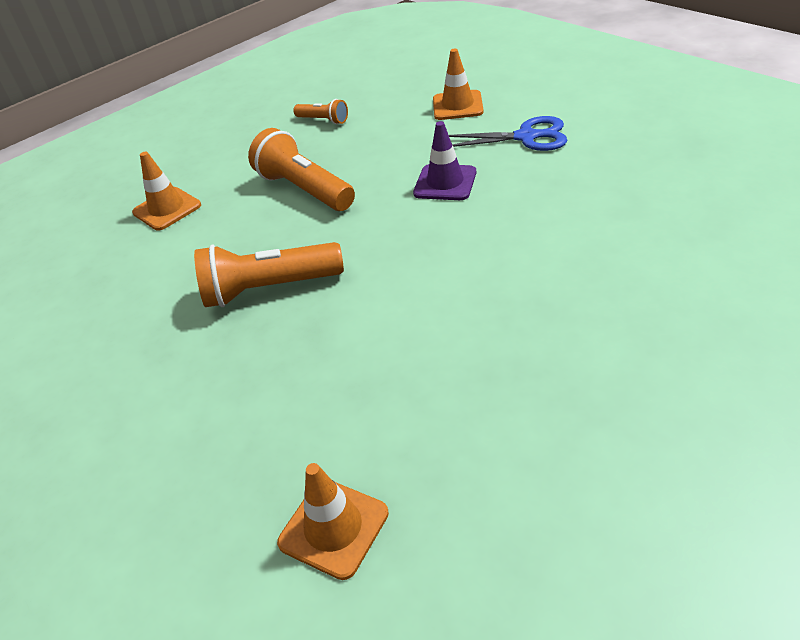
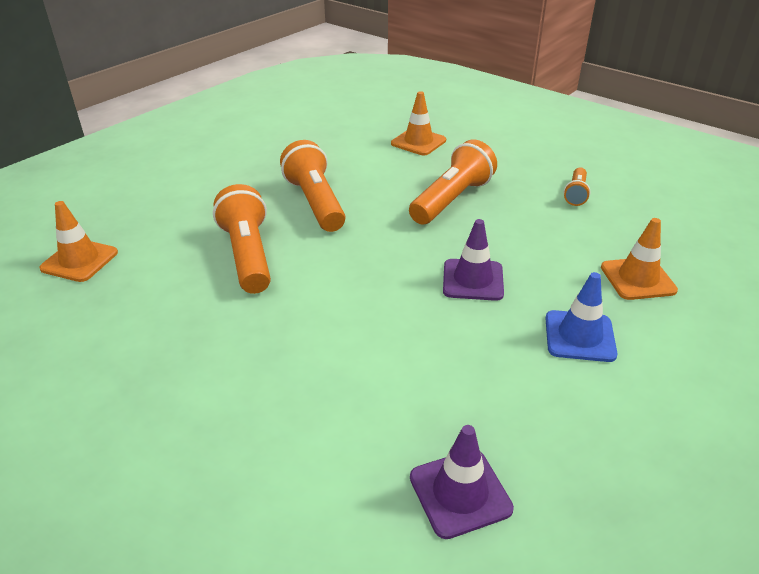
camera: 75 degrees right, 5 degrees down
(367, 340) = (247, 255): none -> orange flashlight
(526, 137) = (579, 336): blue scissors -> blue traffic cone
(695, 199) = (460, 493): none -> purple traffic cone

